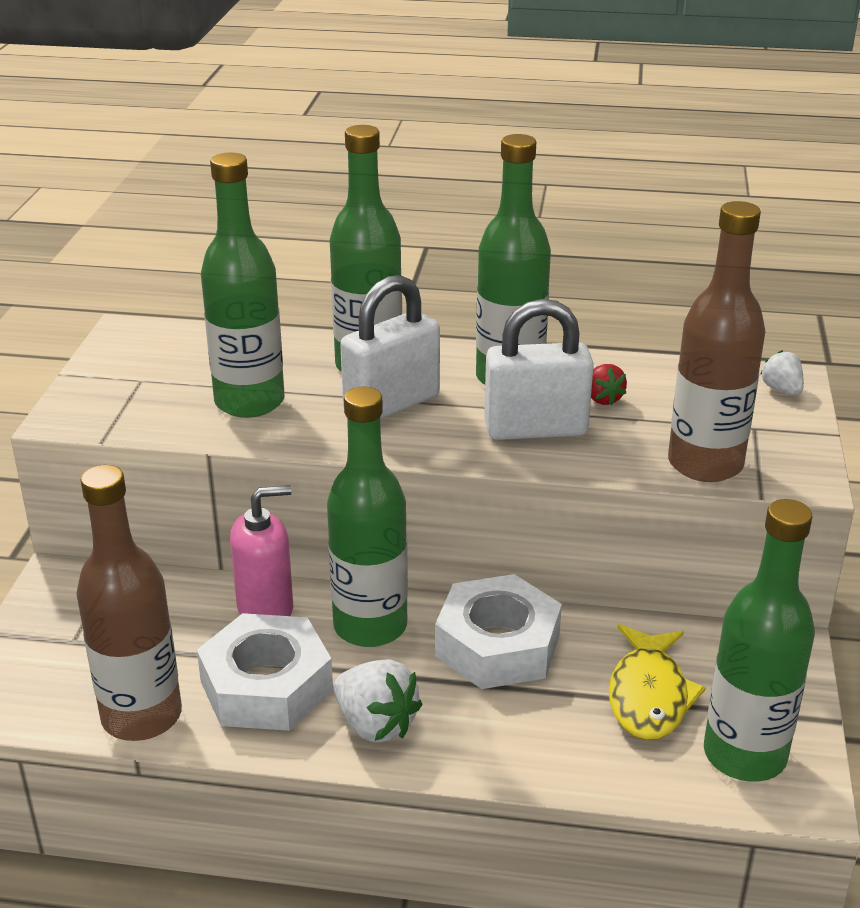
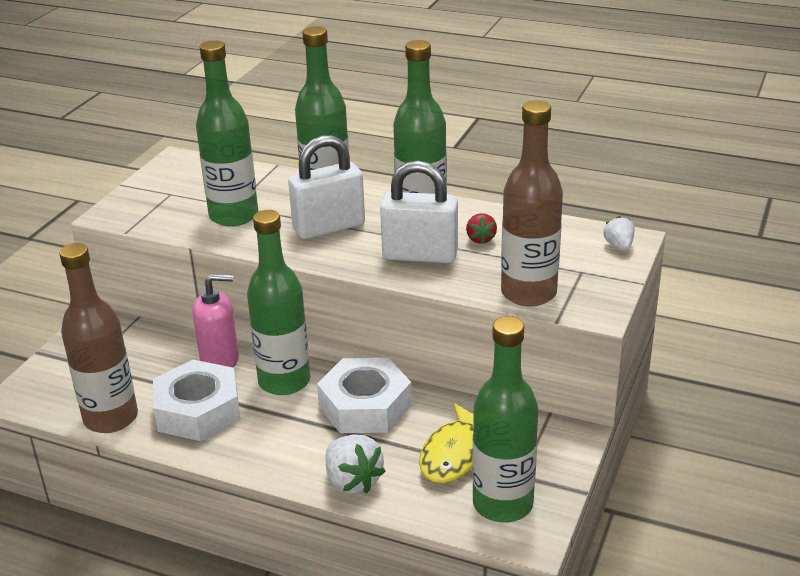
camera: 15 degrees right, 0 degrees up
(375, 724) = (258, 446): white strawberry -> white strawberry (352, 481)

